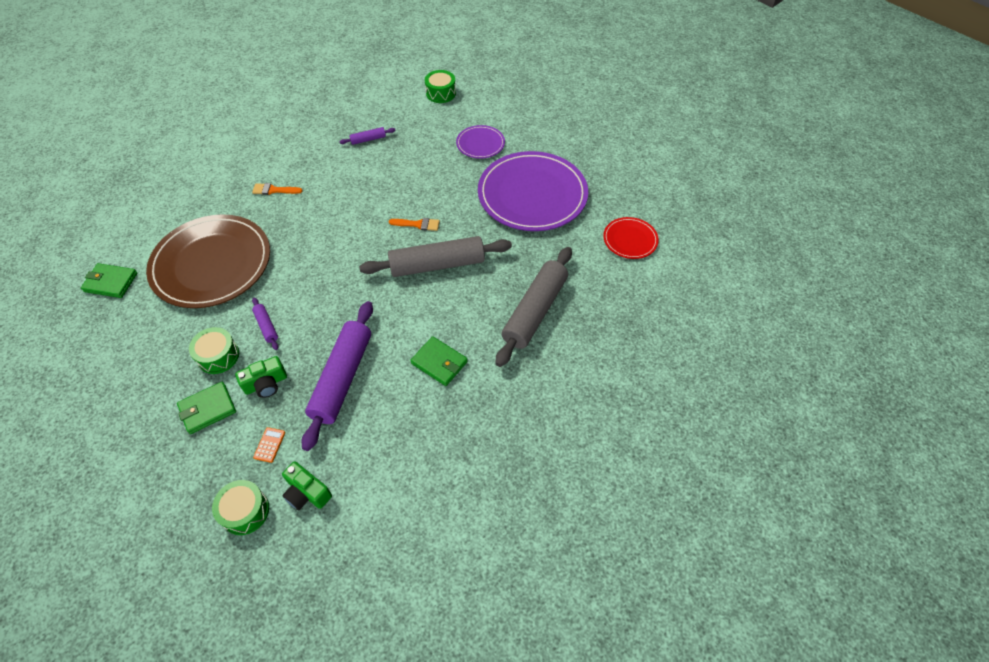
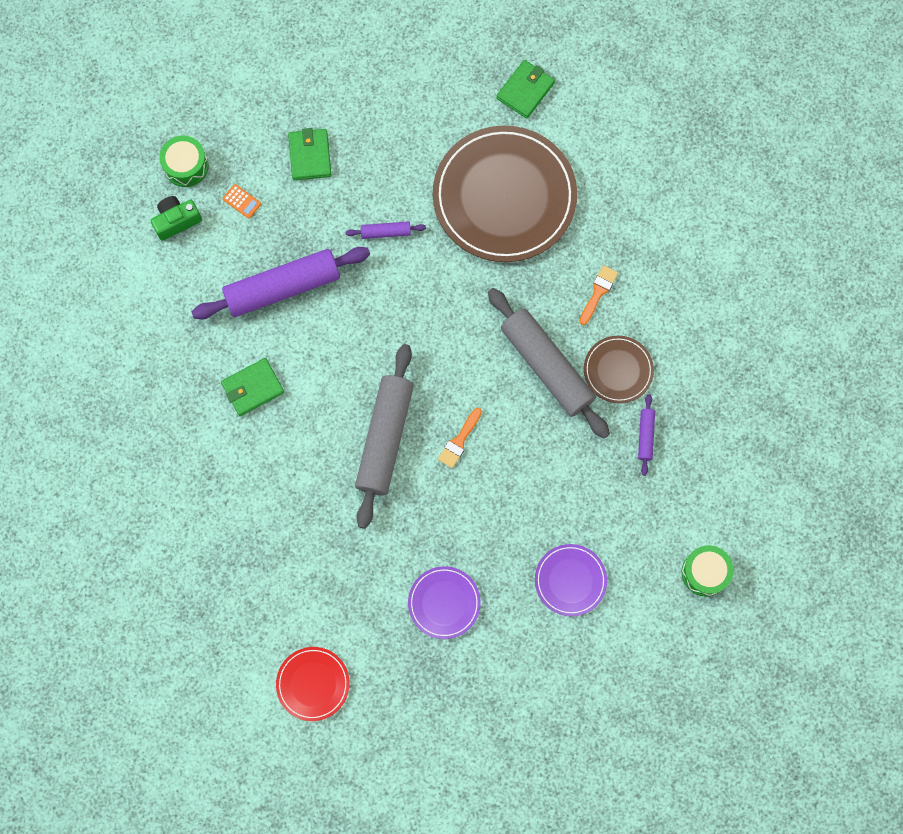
camera: 115 degrees right, 20 degrees up
(218, 356) = (370, 178): green drum -> none
(266, 384) = (312, 214): green camera -> none
(328, 164) = (618, 370): none -> brown plate
(342, 378) = (283, 287): purple rolling pin -> purple rolling pin turned 60 degrees counterclockwise
(532, 194) = (444, 603): purple plate -> purple plate, size x0.47
(534, 311) = (267, 516): grey rolling pin -> grey rolling pin (547, 366)

